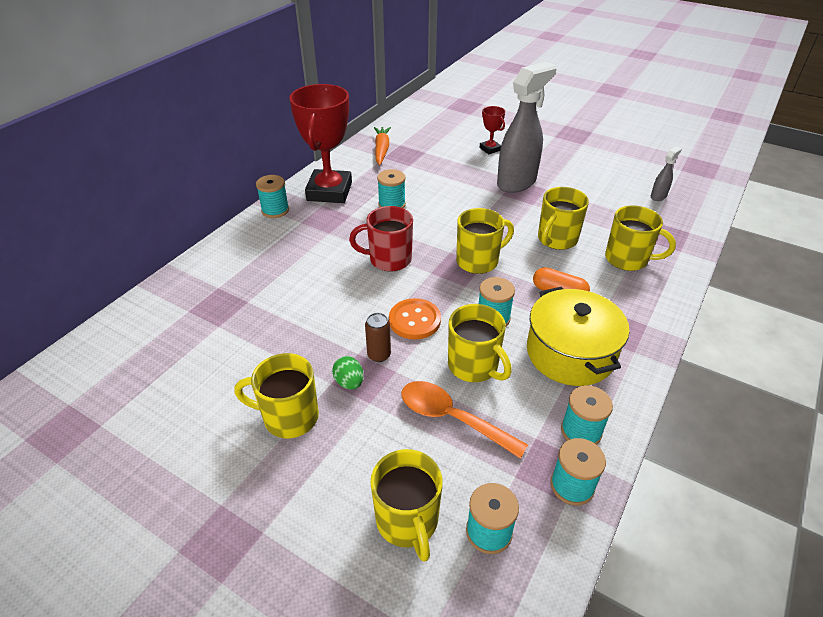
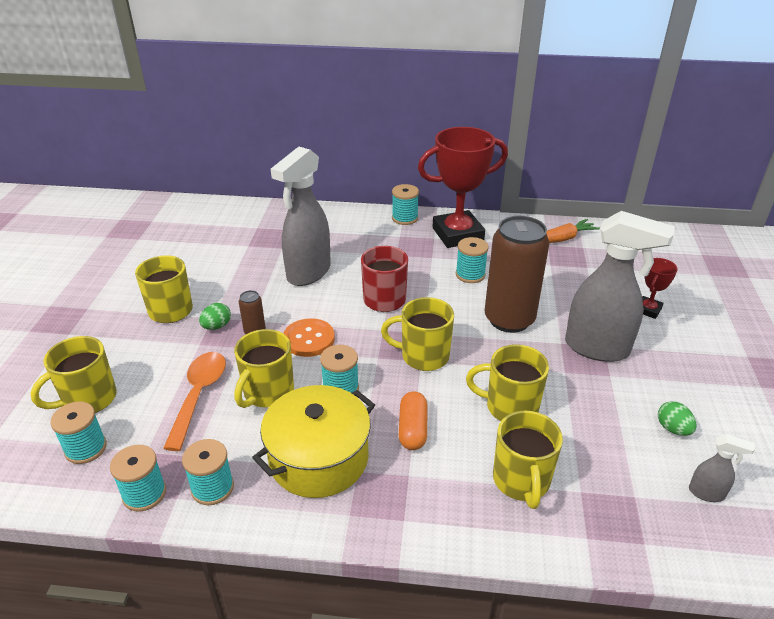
camera: 65 degrees right, 5 degrees down
(310, 294) = (308, 273): none -> grey spray bottle
(461, 206) = (509, 319): none -> brown can
(478, 261) = (423, 356): yellow mug -> yellow mug turned 150 degrees clockwise
(604, 186) = (673, 429): none -> green egg

